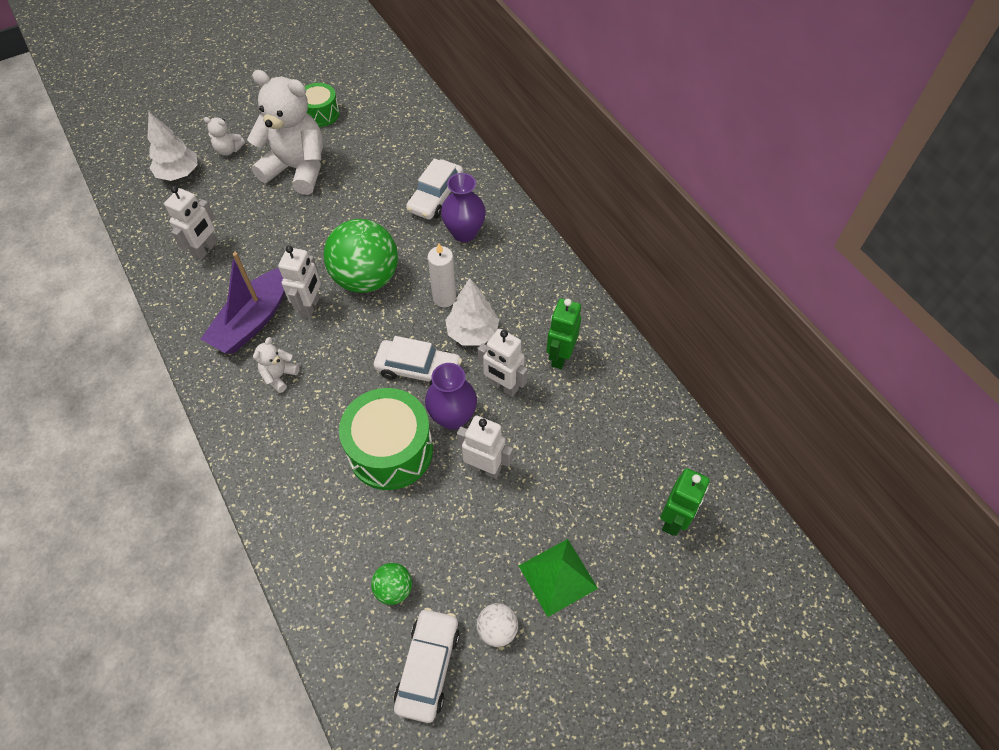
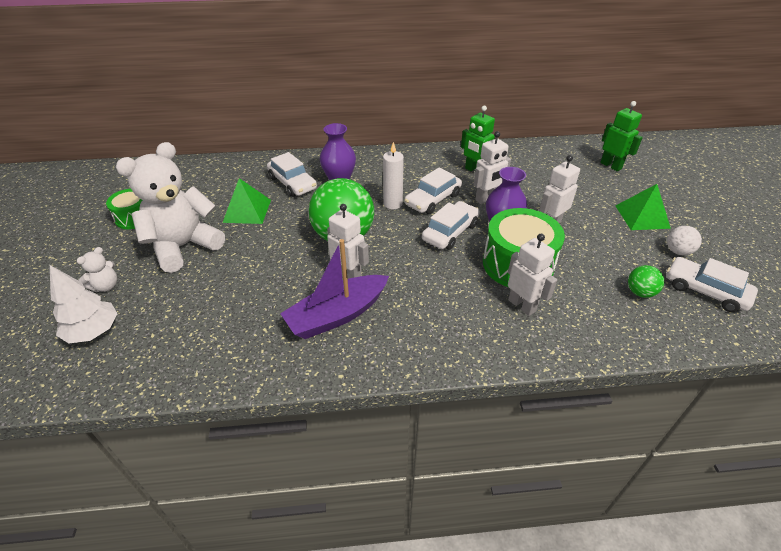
camera: 65 degrees left, 15 degrees down
(205, 250) = (221, 332): white robot -> white robot (522, 305)
(253, 320) = (337, 315): purple boat -> purple boat turned 90 degrees clockwise
(279, 376) = (411, 311): white teddy bear -> none
(370, 185) = (247, 211): none -> green pyramid
(472, 332) = (433, 199): white tree -> white car

